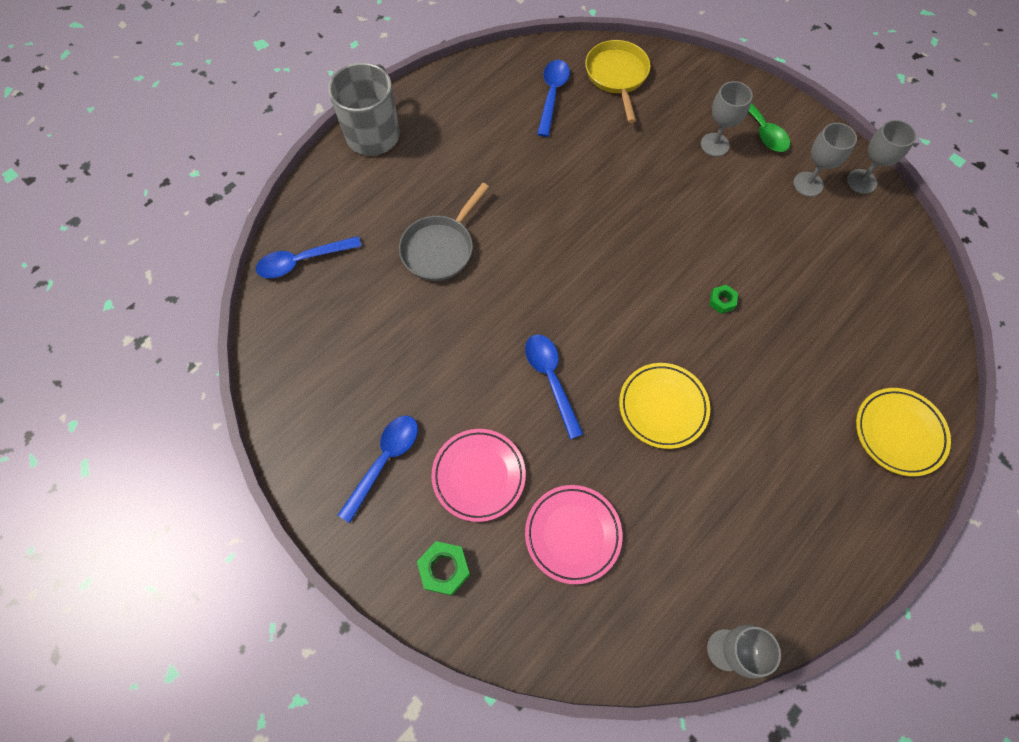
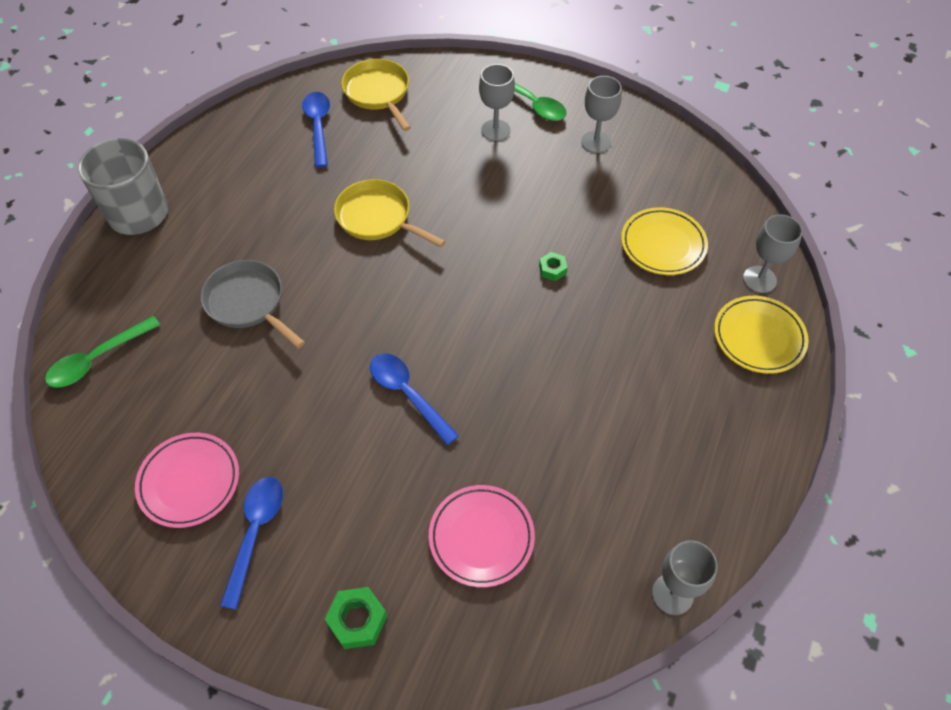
camera: 20 degrees left, 10 degrees down
(303, 261) = (98, 359): blue spoon -> green spoon
(440, 248) = (248, 303): grey pan -> grey pan turned 120 degrees clockwise
(479, 475) = (363, 513): pink plate -> pink plate (189, 482)
(577, 201) = (377, 218): none -> yellow pan
(662, 407) = (529, 385): yellow plate -> yellow plate (663, 245)
(861, 181) = (644, 126): grey goblet -> grey goblet (759, 279)

